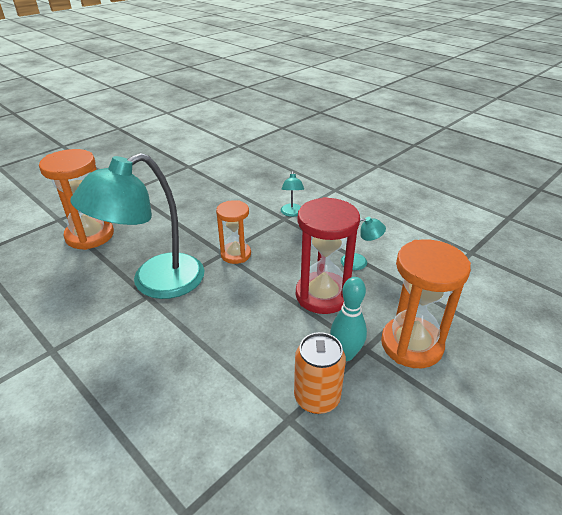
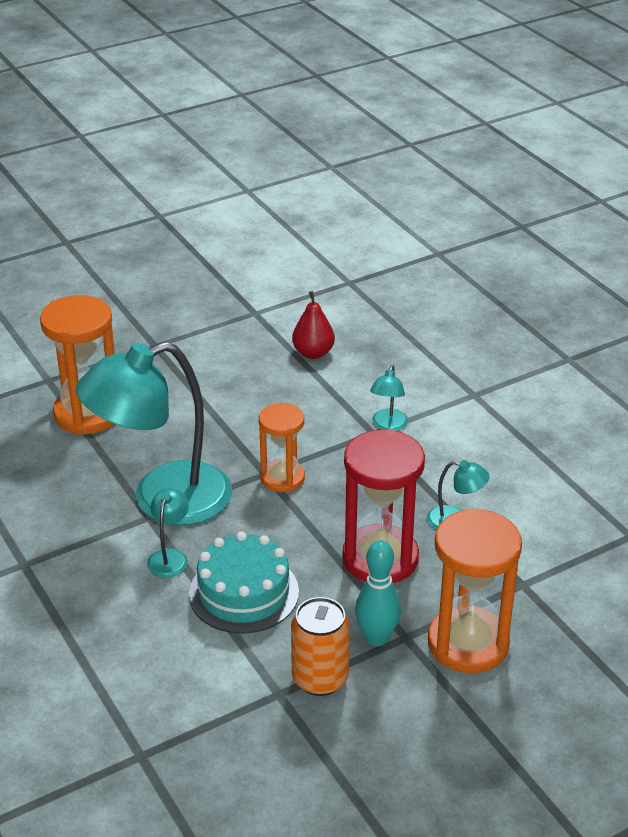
camera: 15 degrees right, 0 degrees up
(169, 322) = (169, 557): none -> turquoise lamp
(230, 181) = (313, 353): none -> red pear
(234, 339) = (244, 592): none -> turquoise cake

